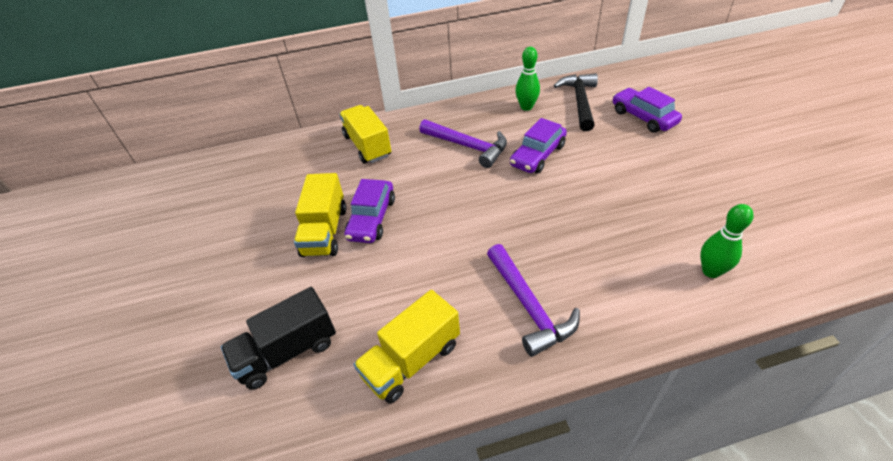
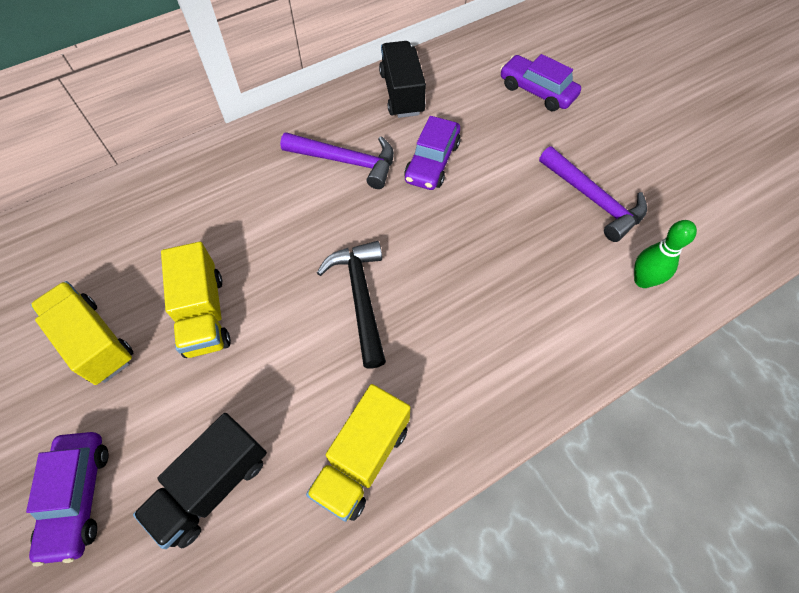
camera: 20 degrees left, 15 degrees up
(367, 146) = (219, 179): yellow truck -> yellow truck (94, 342)
(372, 219) = (258, 285): purple car -> purple car (78, 497)
(526, 107) = (402, 93): green bowling pin -> black truck
(529, 306) = (471, 363): purple hammer -> purple hammer (594, 200)
(579, 102) = (462, 78): black hammer -> black hammer (360, 297)

